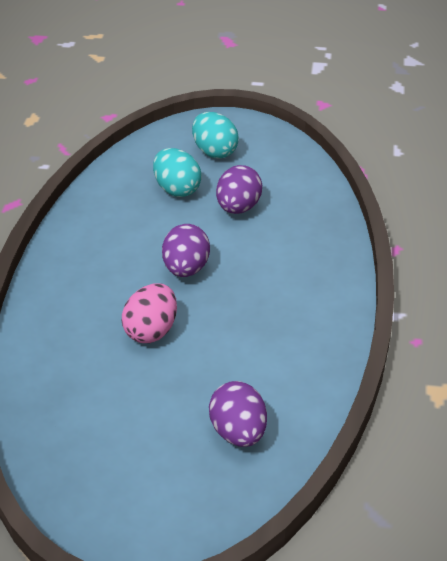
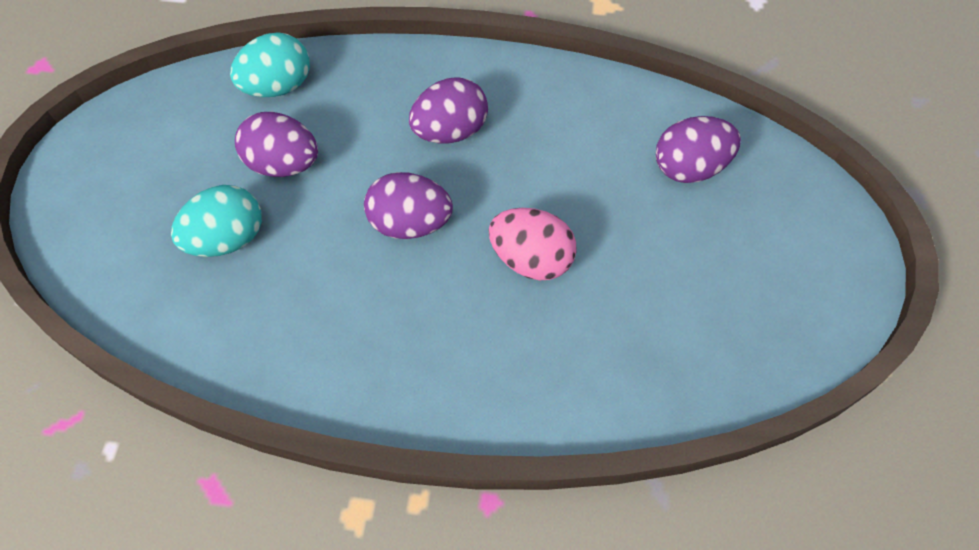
camera: 90 degrees left, 20 degrees up
(214, 152) = (140, 192): turquoise egg -> turquoise egg (277, 86)
(271, 287) = (450, 131): none -> purple egg

